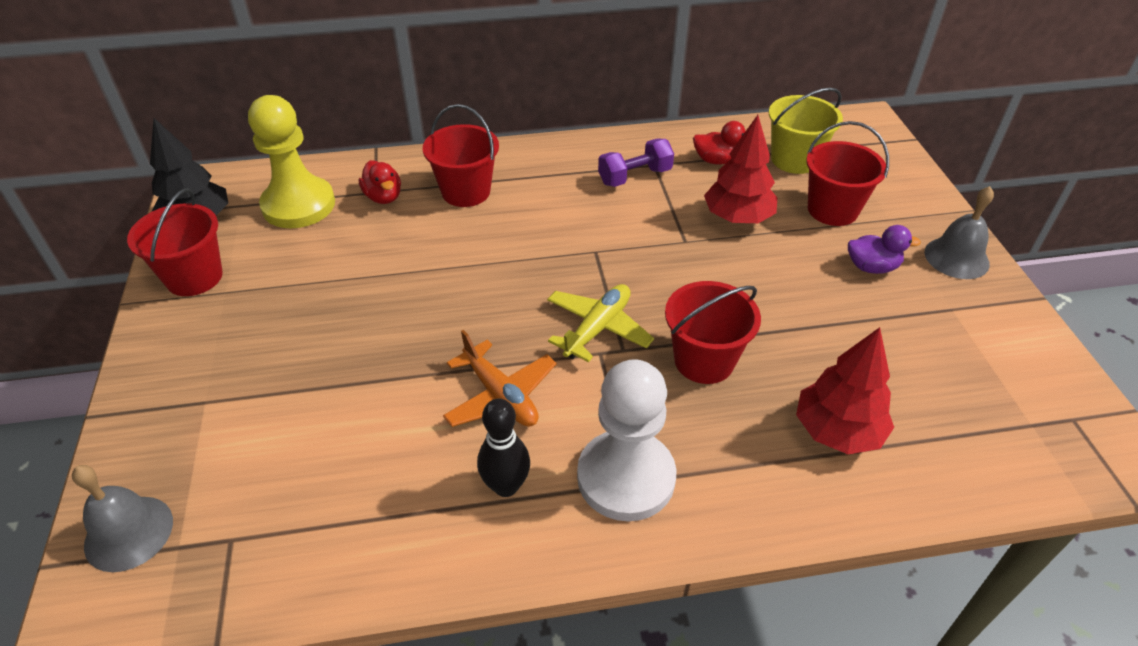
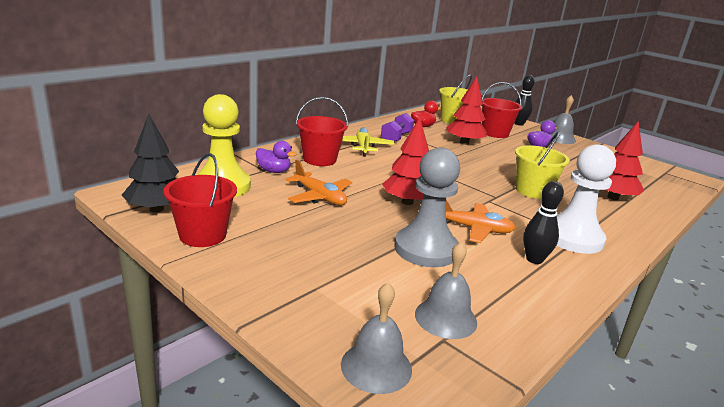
camera: 40 degrees left, 20 degrees down
(271, 513) = (445, 318): none -> grey bell
(381, 261) = (319, 197): none -> orange plane
(383, 197) = (274, 171): red duck -> purple duck
(390, 402) = (426, 249): none -> grey pawn
(477, 311) = (407, 202): none -> red tree
(598, 328) = (473, 193): yellow plane -> yellow plane (362, 147)
(704, 360) = (533, 191): red bucket -> yellow bucket
(921, 198) = (518, 124): none -> black bowling pin

